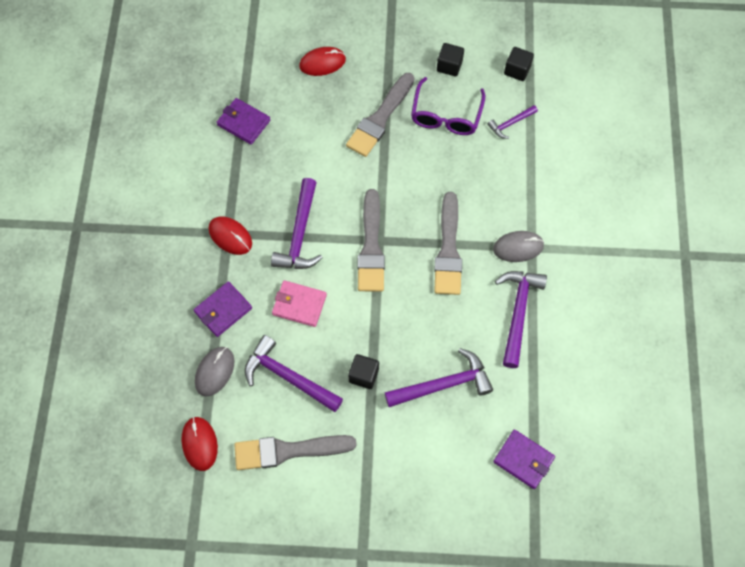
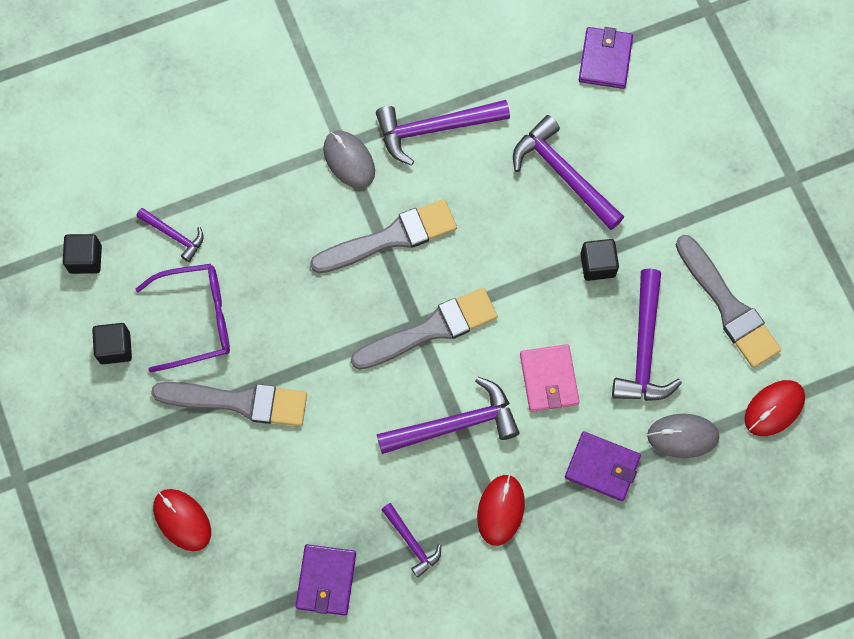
camera: 115 degrees left, 5 degrees up
(239, 177) = (411, 542): none -> purple hammer

